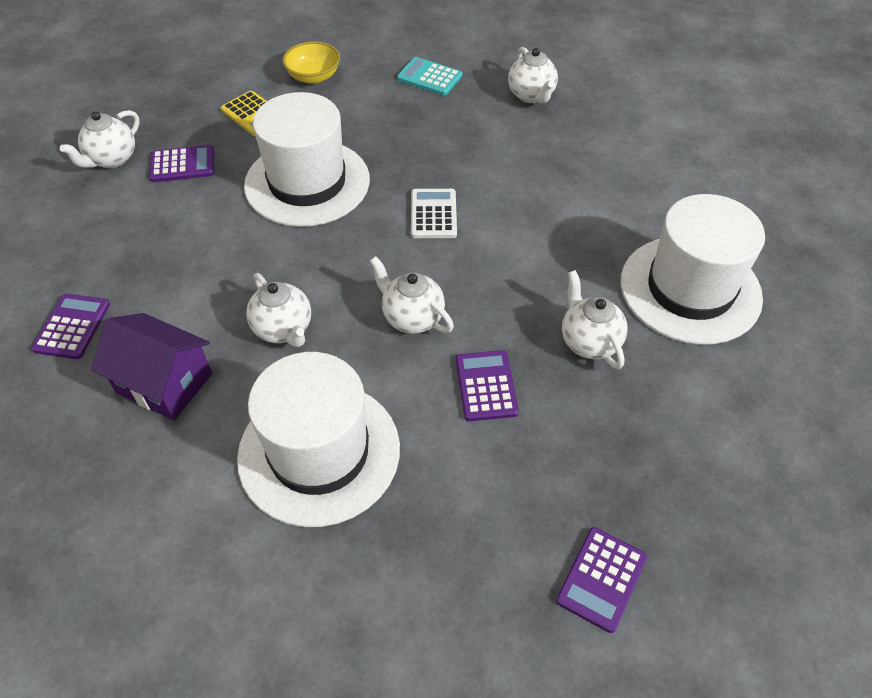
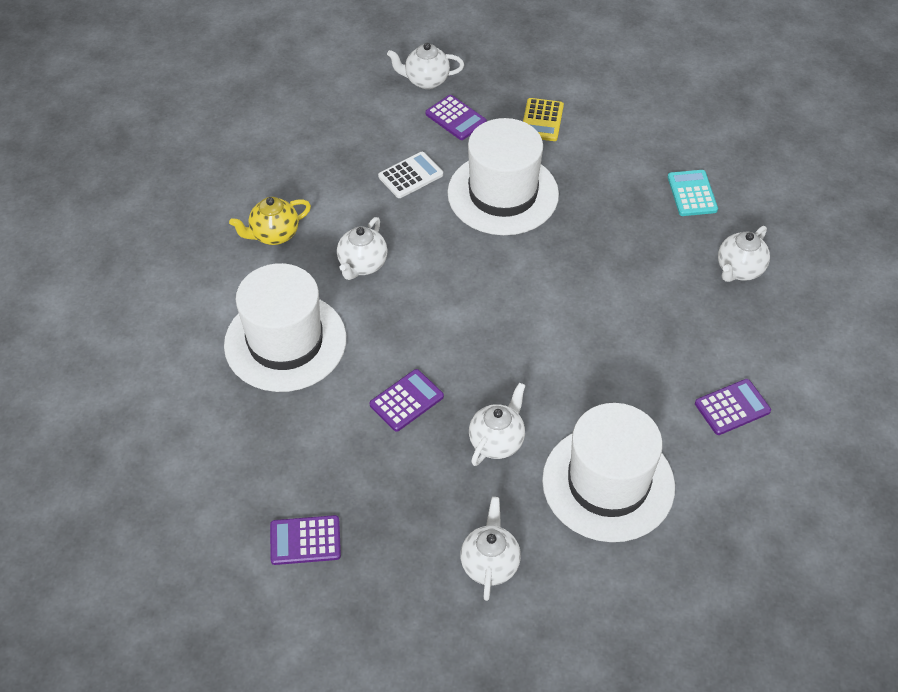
camera: 55 degrees right, 0 degrees up
(72, 327) = (278, 163): purple calculator -> purple calculator (732, 407)
(164, 383) = (274, 235): purple house -> yellow teapot
(313, 77) = (618, 126): yellow bowl -> none
(412, 318) = (430, 327): white teapot -> white teapot (490, 564)
(433, 214) = (539, 283): white calculator -> white calculator (410, 175)

